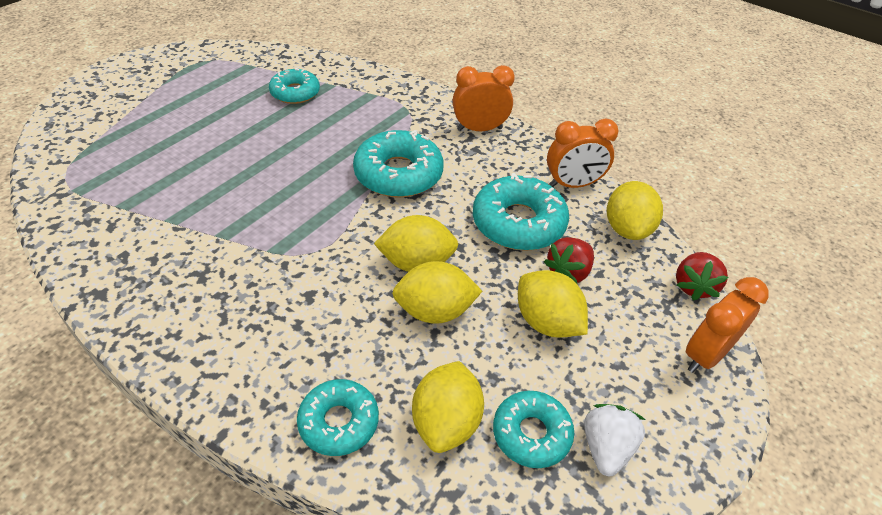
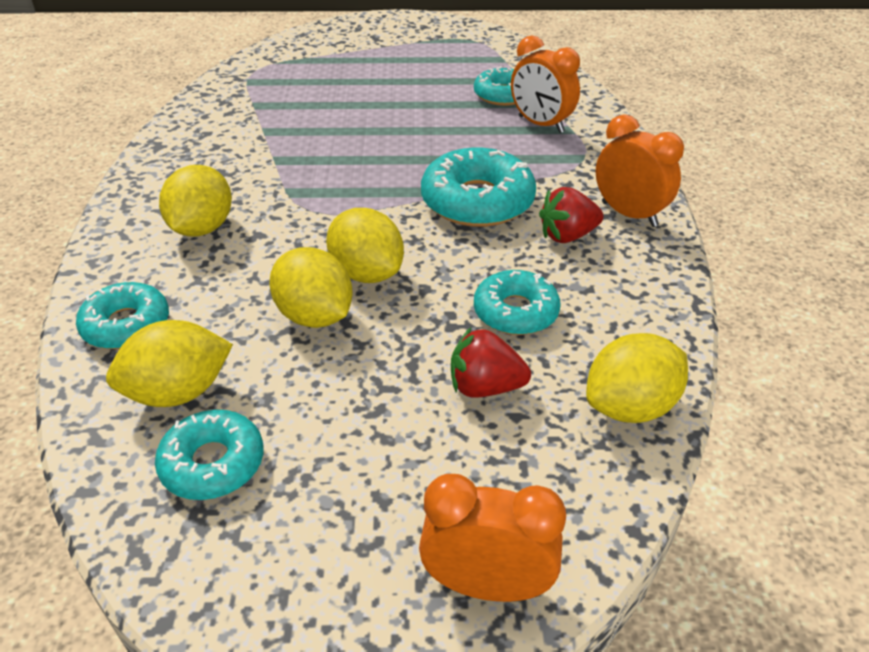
camera: 55 degrees right, 5 degrees down
(518, 223) = (515, 312): turquoise donut -> turquoise donut, size x0.64
(546, 322) = (385, 404): yellow lemon -> yellow lemon (202, 228)
(573, 184) = (644, 324): orange clock -> orange clock (541, 124)
(606, 448) = (242, 539): white strawberry -> none
(693, 286) = (606, 520): red strawberry -> red strawberry (567, 236)

